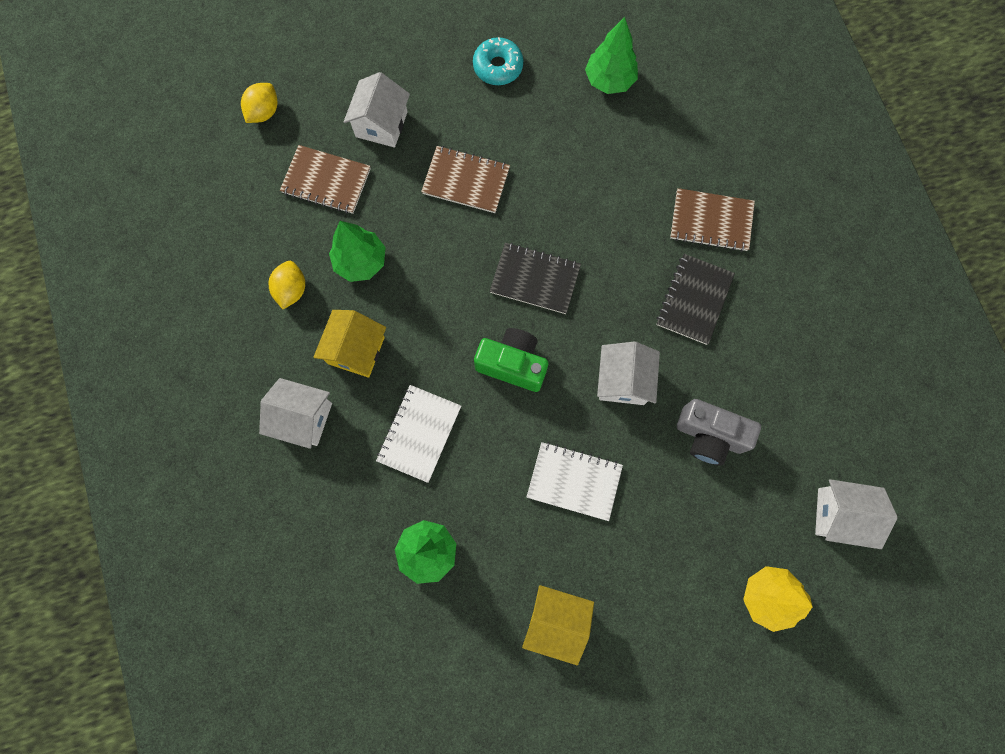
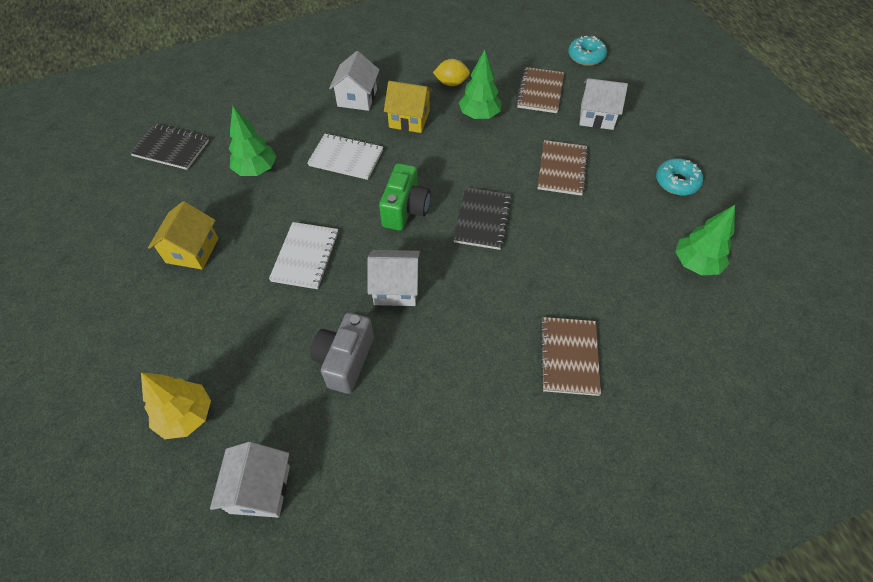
camera: 85 degrees right, 20 degrees down
(264, 112) = (586, 56): yellow lemon -> turquoise donut
(694, 300) = (481, 343): black notebook -> black notebook (171, 148)

